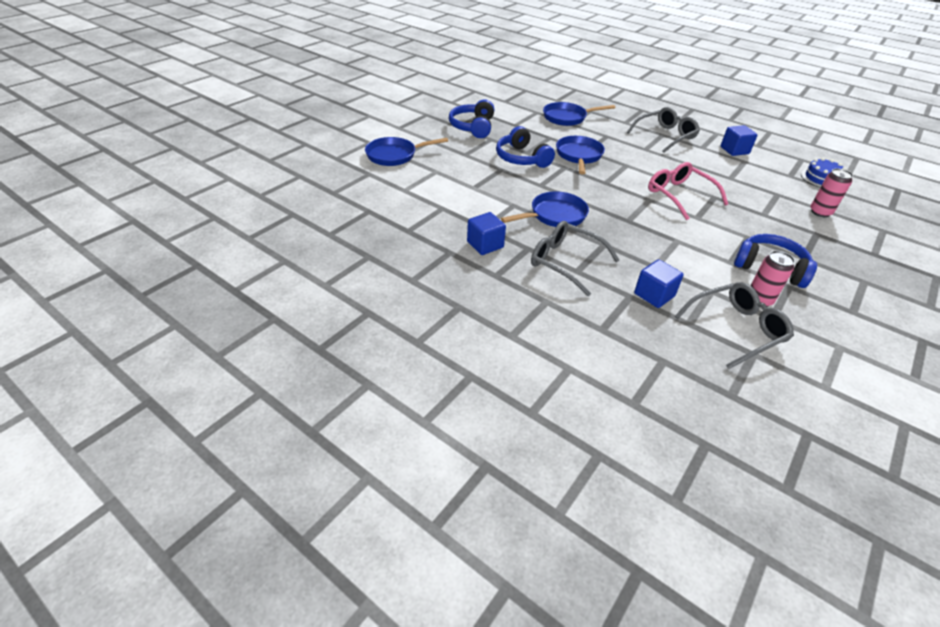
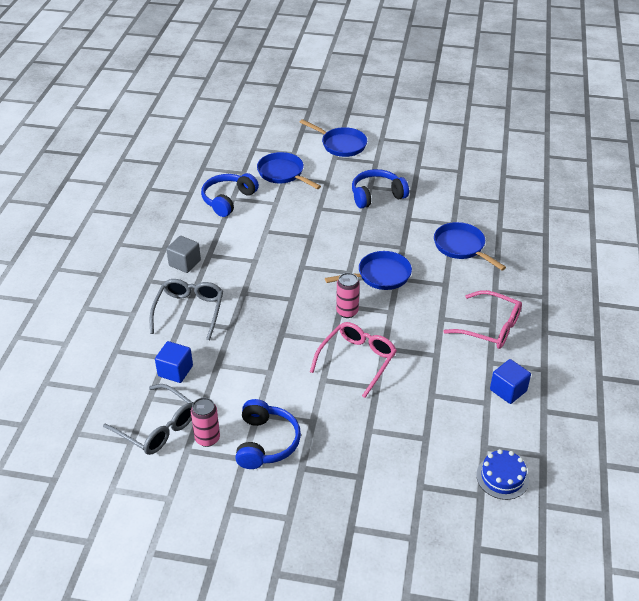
camera: 65 degrees right, 0 degrees up
(485, 245) = (185, 263): blue cube -> grey cube
(521, 158) = (341, 242): blue headphones -> blue headphones (228, 200)
(554, 215) = (255, 288): blue pan -> blue pan (341, 145)
(665, 136) = (490, 327): grey glasses -> pink glasses
(820, 212) = (411, 478): pink can -> pink can (347, 312)

